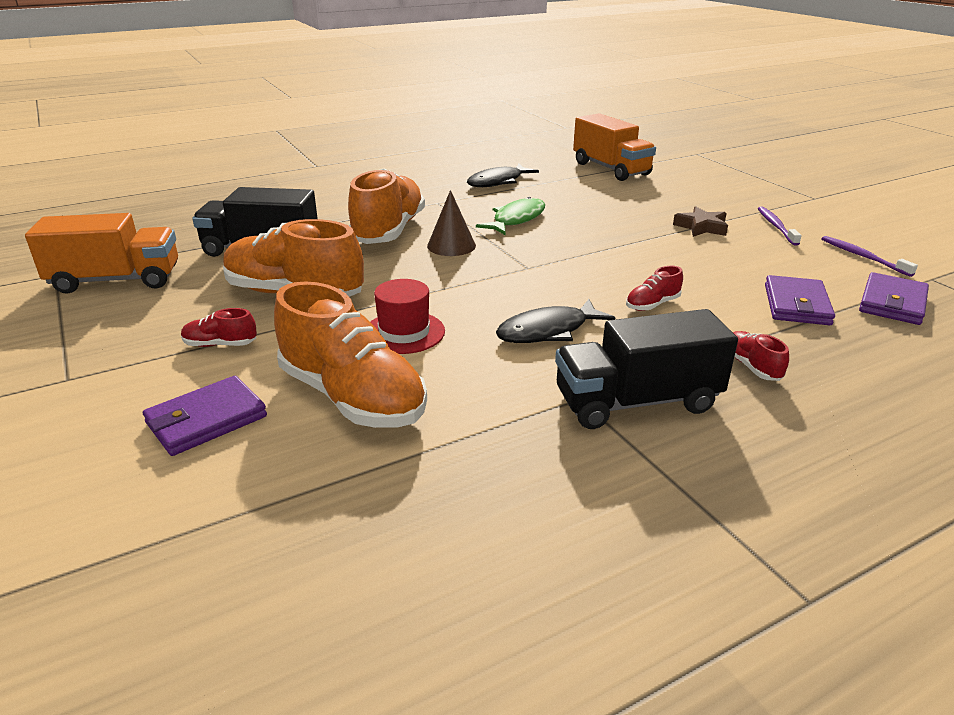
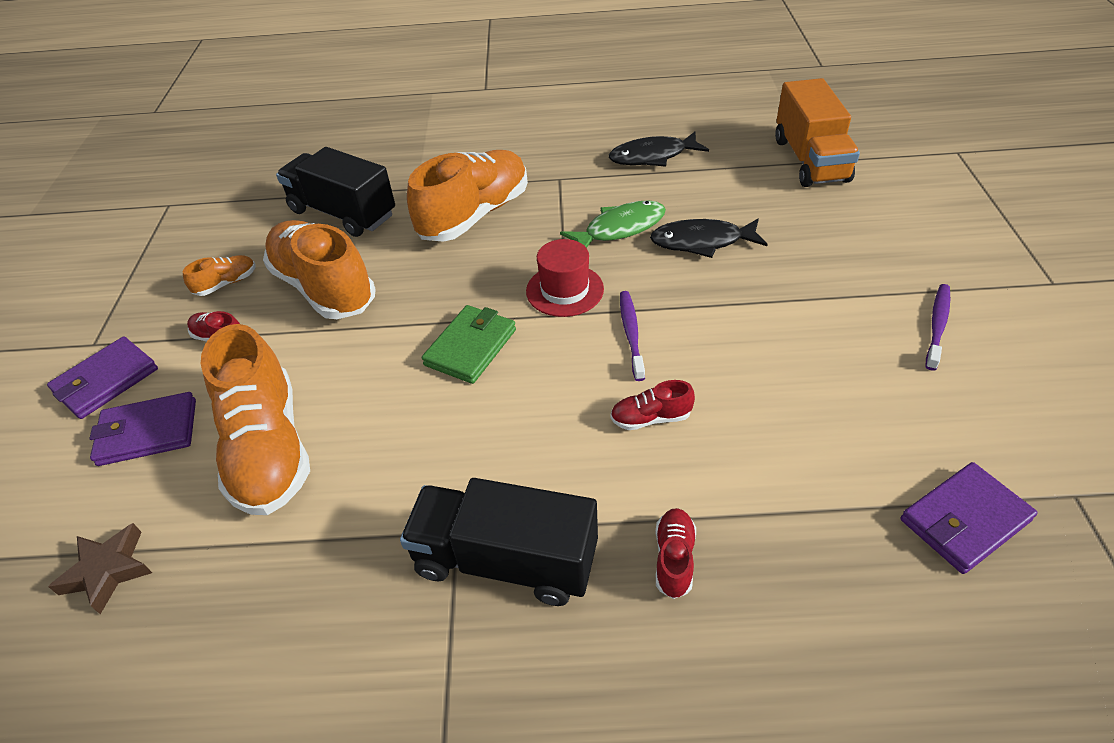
camera: 30 degrees right, 15 degrees up
(116, 280) = (204, 226): orange truck -> none
(185, 310) = (226, 283): none -> orange shoe
(404, 332) = (374, 375): red hat -> red hat (565, 290)
(451, 245) = (518, 255): brown cone -> none
(471, 299) = (471, 347): none -> green wallet
(548, 331) = (506, 421): black fish -> black fish (702, 242)
(701, 227) = (832, 300): brown star -> brown star (108, 570)
(796, 305) = (826, 478): purple wallet -> purple wallet (106, 381)
(863, 257) = (1009, 420): purple toothbrush -> purple toothbrush (631, 334)

